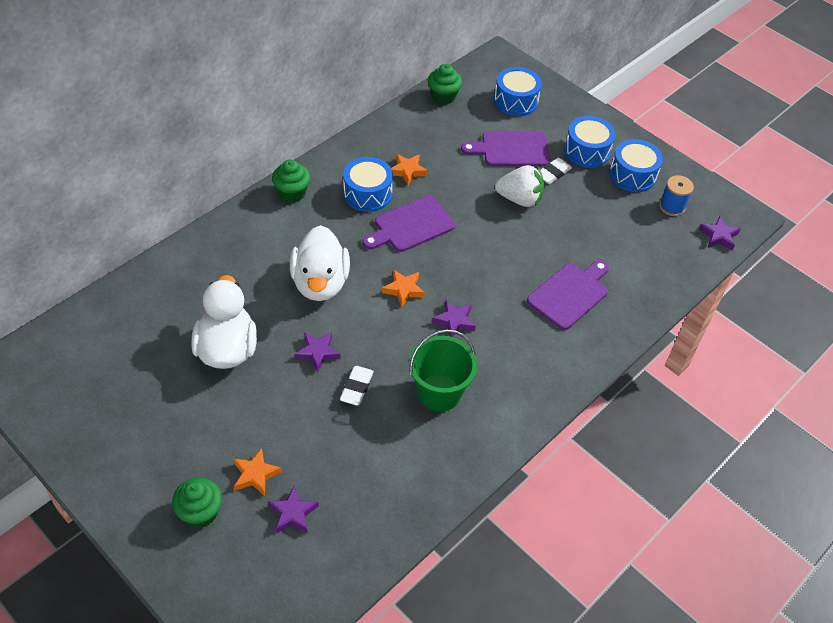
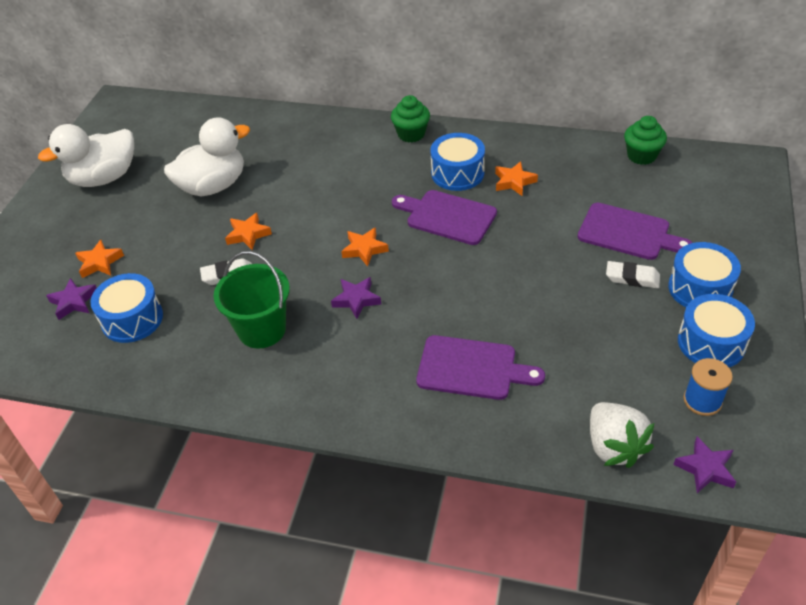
camera: 65 degrees right, 5 degrees down
(200, 512) = (47, 252): green cupcake -> none
(317, 353) = (248, 234): purple star -> orange star
(320, 283) = (326, 198): white duck -> white duck (104, 178)
(511, 149) = (628, 233): purple cutting board -> purple cutting board turned 150 degrees clockwise
(515, 101) = (703, 203): blue drum -> blue drum (132, 319)
(519, 199) = (564, 270): white strawberry -> white strawberry (614, 447)

